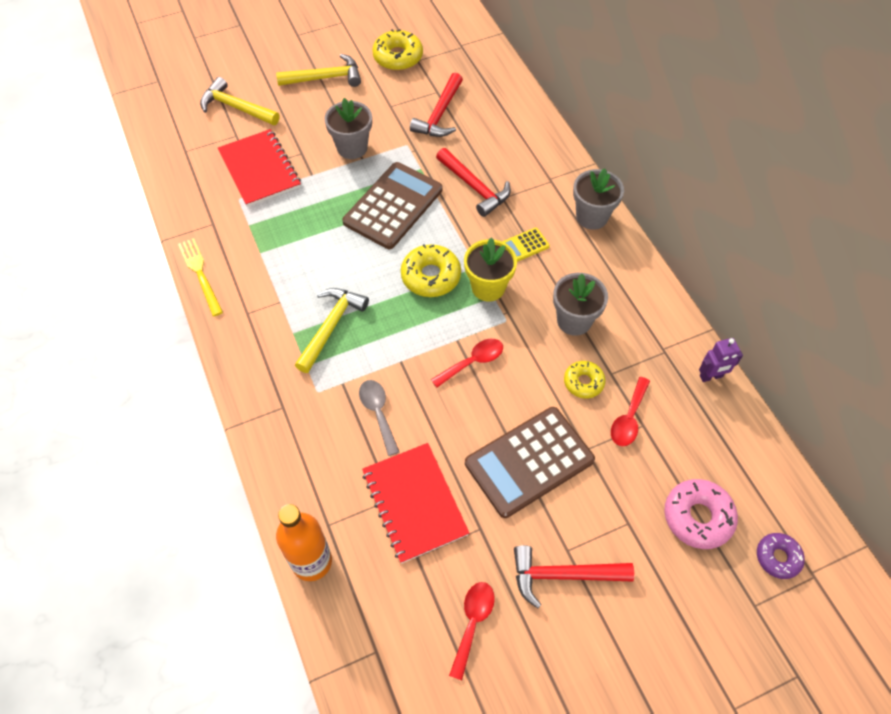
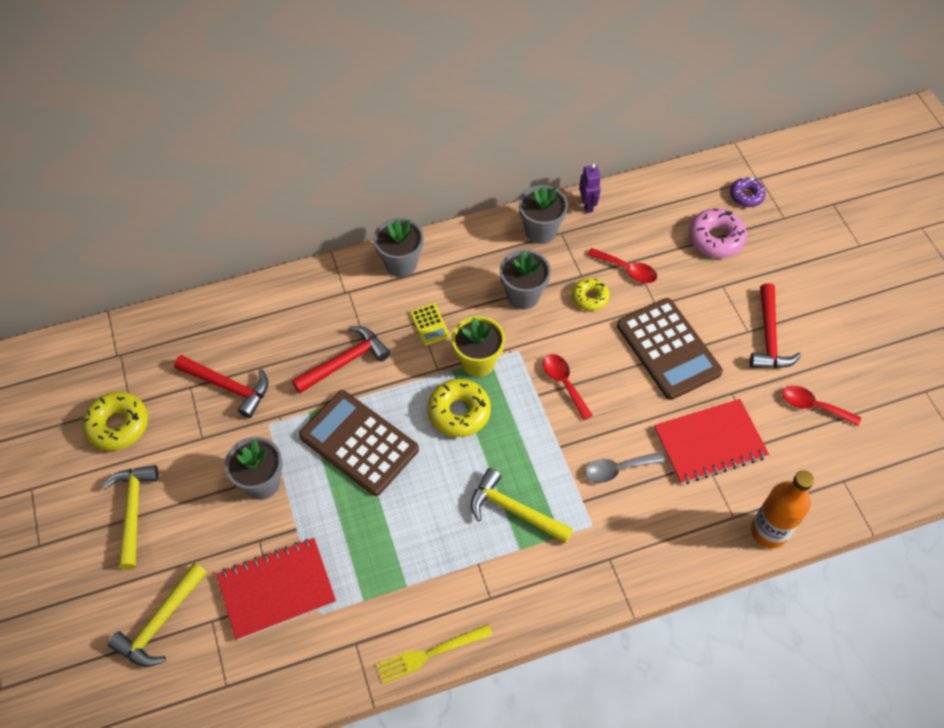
camera: 85 degrees left, 0 degrees up
(662, 332) = (540, 231): none -> grey flower pot

